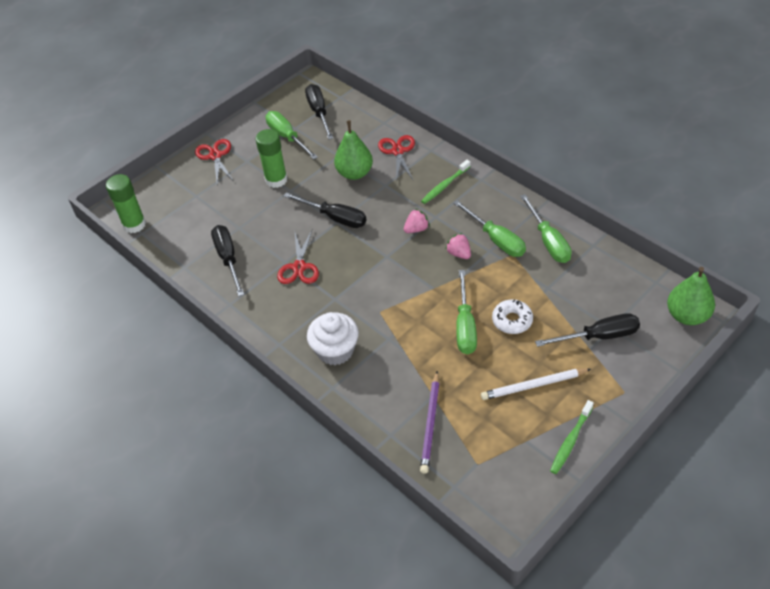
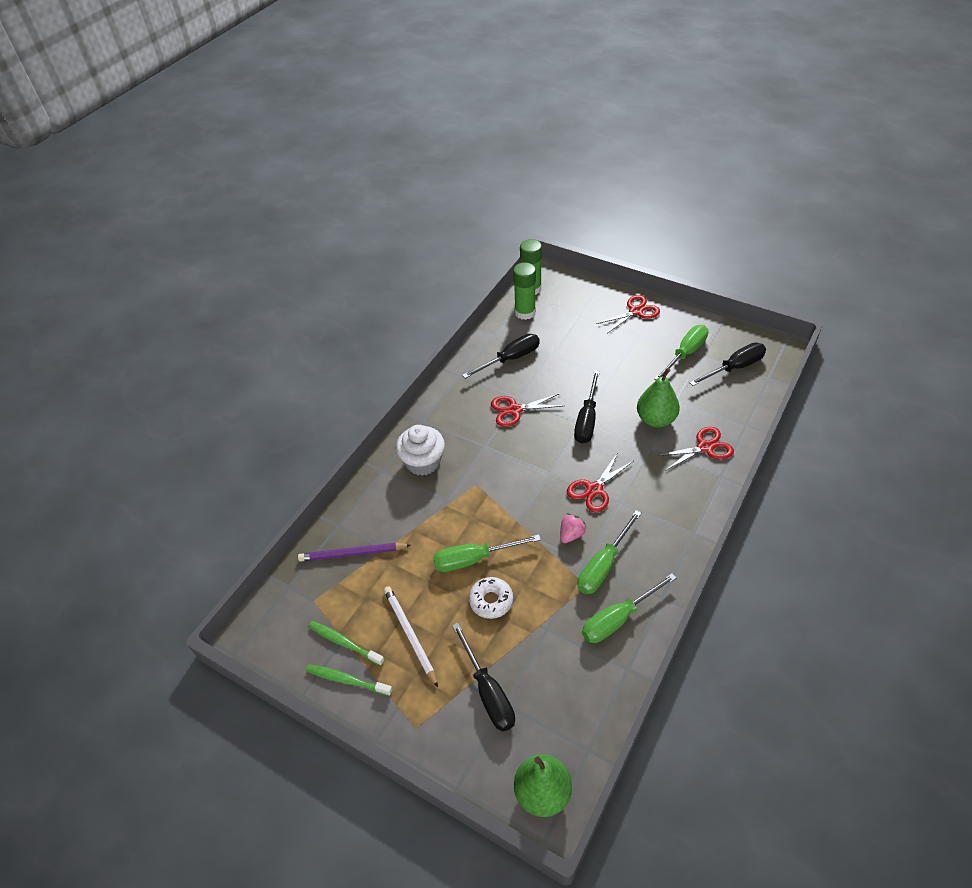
camera: 75 degrees right, 0 degrees up
(276, 180) = (621, 362): green glue stick -> green glue stick (525, 312)
(416, 229) = (594, 489): pink strawberry -> red scissors
(444, 185) = (669, 501): green toothbrush -> green toothbrush (344, 643)

